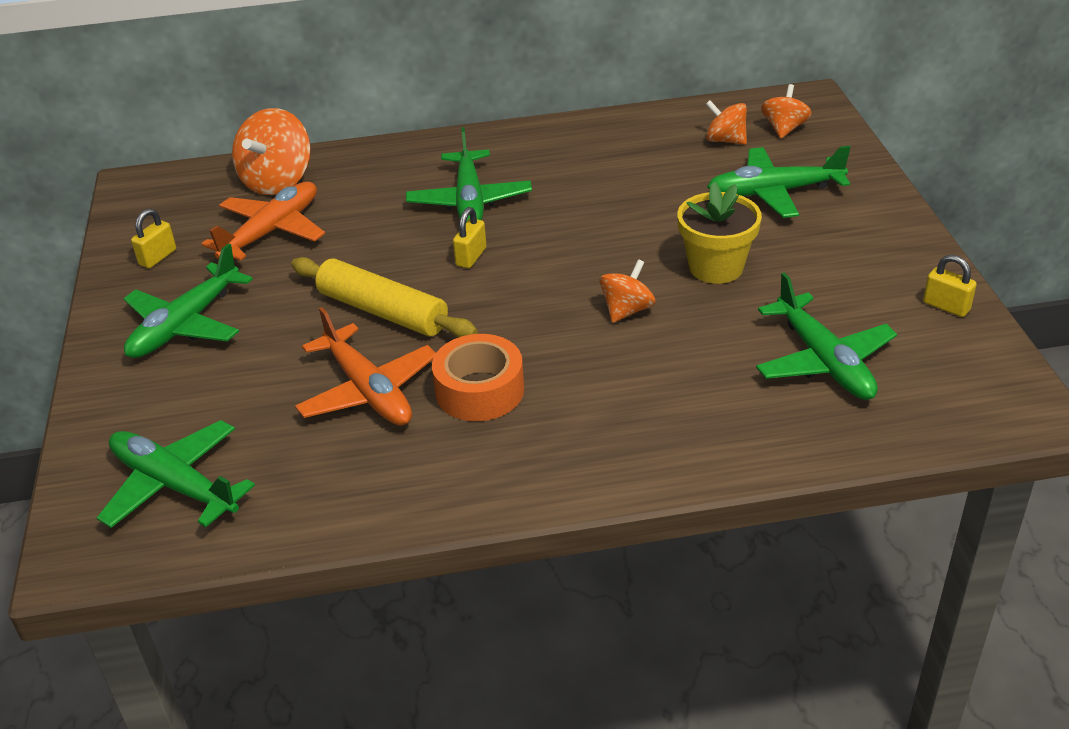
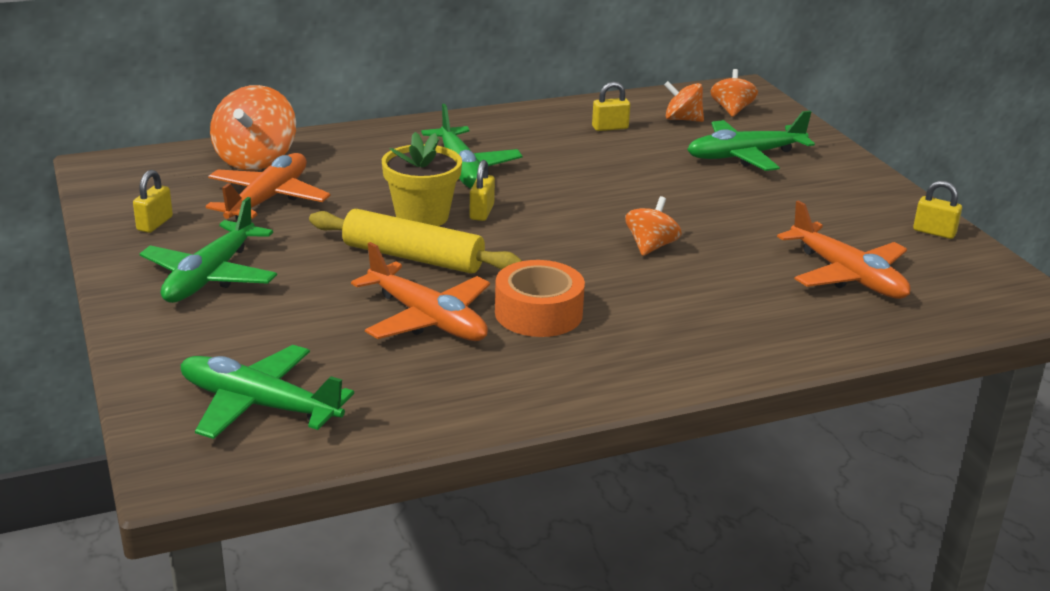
camera: 15 degrees left, 10 degrees down
(644, 150) = (610, 128): none -> yellow padlock
(716, 267) = (718, 212): yellow flower pot -> yellow flower pot (422, 216)
(823, 360) = (846, 275): green plane -> orange plane

